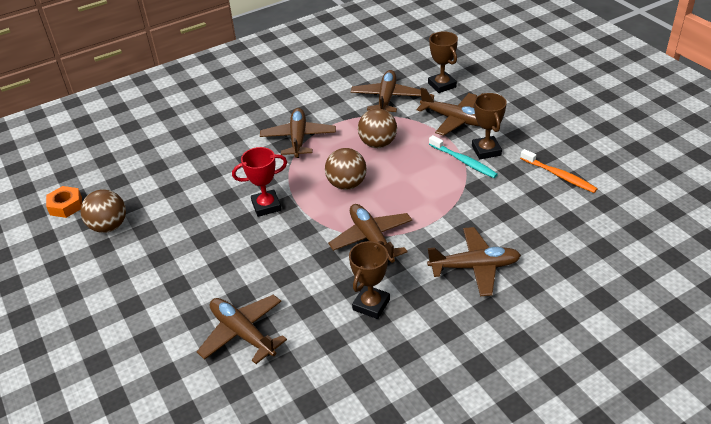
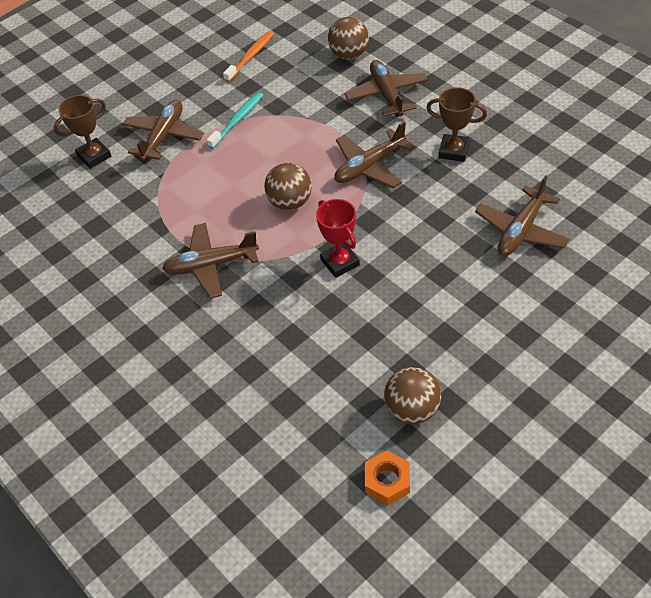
camera: 100 degrees left, 10 degrees up
(378, 143) = (214, 191): brown ball -> brown ball (349, 55)
(386, 98) = (122, 200): brown plane -> none
(486, 150) = (217, 106): brown trophy -> none

